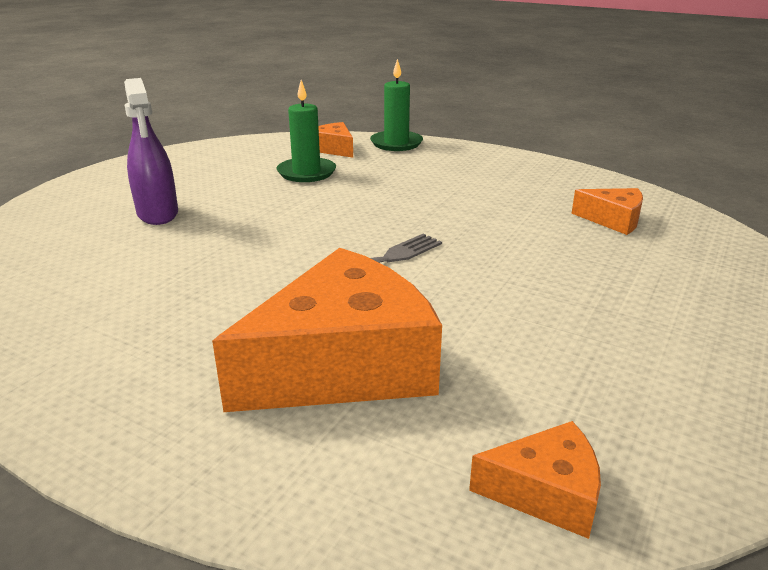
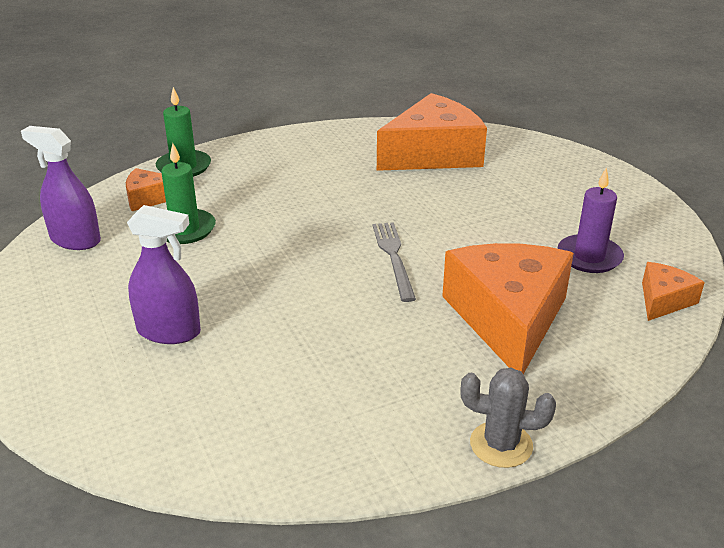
camera: 55 degrees left, 5 degrees up
(82, 437) = (501, 445): none -> grey cactus
(246, 149) = (75, 240): none -> purple spray bottle
(563, 386) = (589, 257): none -> purple candle
(613, 220) = (433, 154): orange cheese -> orange cheese, size x2.11

